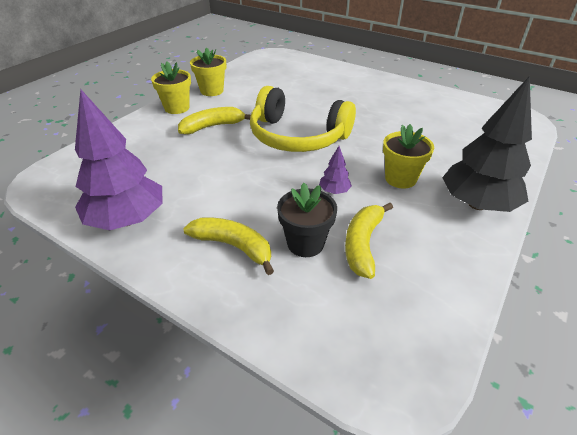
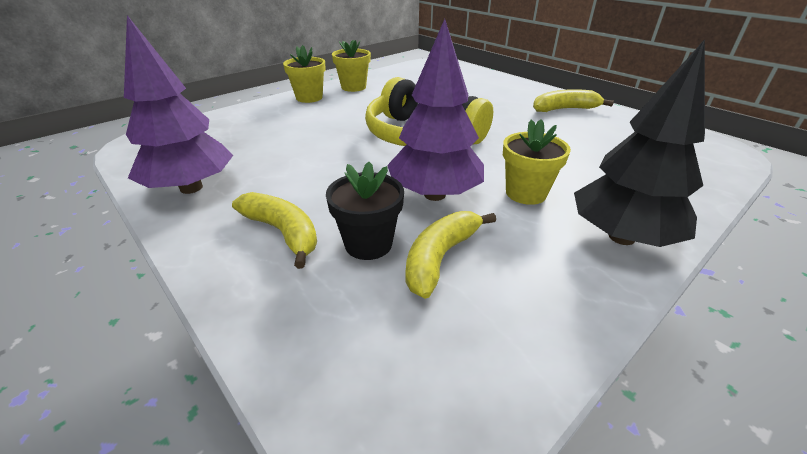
camera: 15 degrees right, 5 degrees down
(213, 126) = (334, 117): yellow banana -> yellow banana (565, 109)
(334, 191) = (434, 194): purple tree -> purple tree, size x2.35

